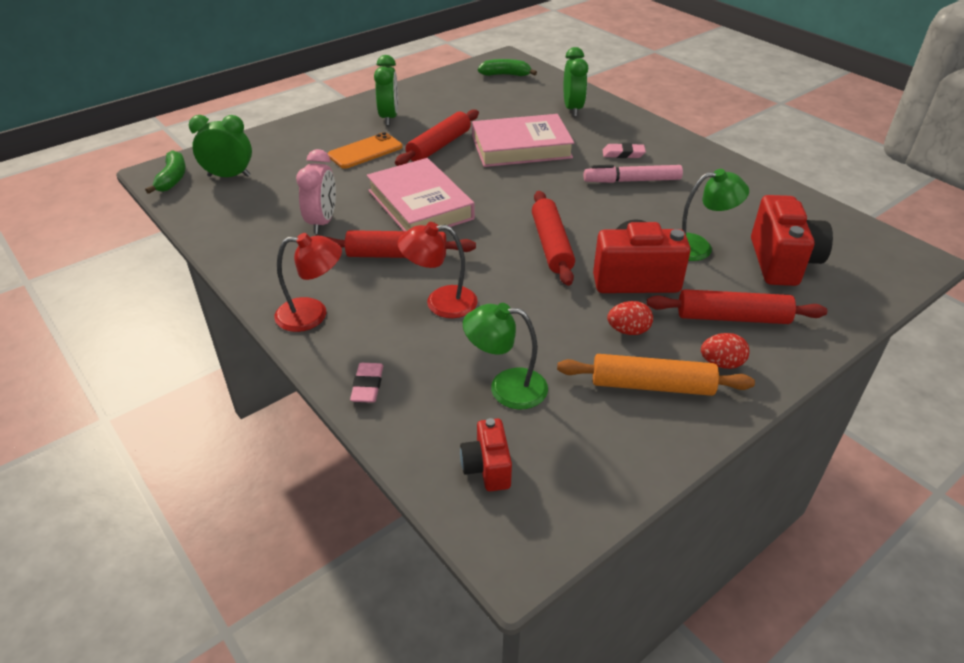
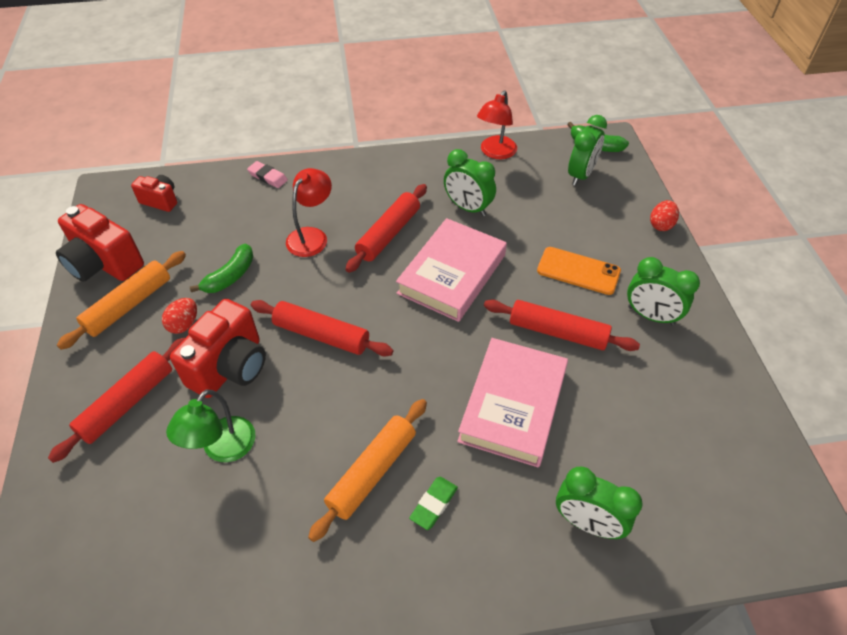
camera: 120 degrees right, 10 degrees up
(312, 314) = (355, 173): red lamp -> red lamp (495, 153)
(322, 222) = (468, 208): pink clock -> green clock
(365, 151) = (578, 271): orange phone -> orange phone turned 60 degrees counterclockwise
(420, 205) = (452, 274): pink book -> pink book turned 60 degrees counterclockwise
(439, 146) = (557, 332): red rolling pin -> red rolling pin turned 45 degrees counterclockwise
(505, 75) = (741, 499): green banana -> green banana (230, 276)
(506, 387) = (204, 233): green lamp -> none
(623, 154) = (434, 504): pink eraser -> green eraser
(632, 181) = (372, 472): pink marker -> orange rolling pin
(721, 363) = (101, 359): red egg -> red egg (661, 225)
(782, 262) = (139, 507): red camera -> red camera (104, 264)

